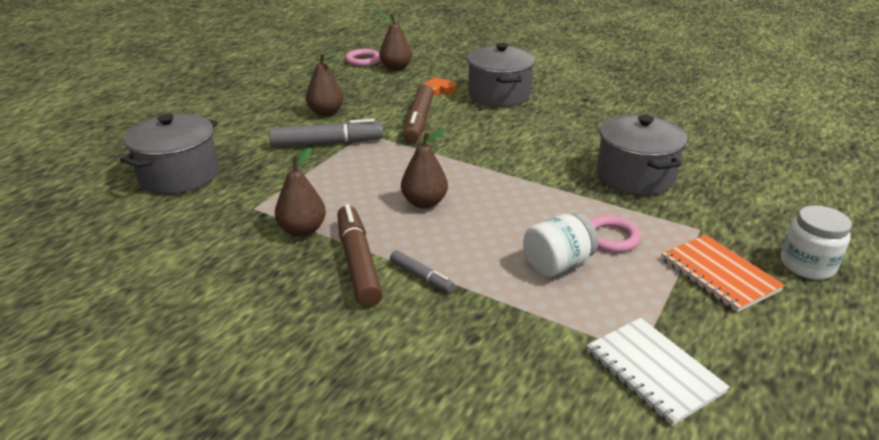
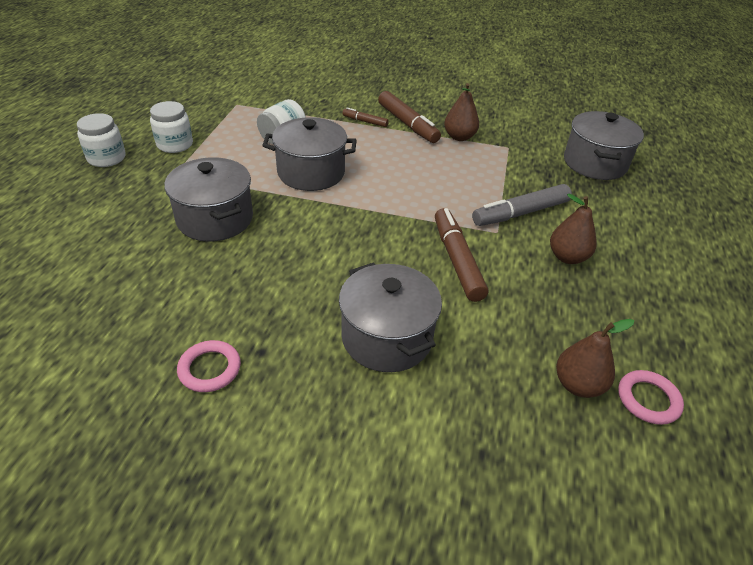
camera: 160 degrees right, 10 degrees up
(421, 277) = (365, 121): grey marker -> brown marker
(424, 203) = (391, 167): brown pear -> none
(438, 90) = (474, 331): orange heart -> none
(526, 209) = (311, 173): none -> grey pot
(611, 238) = (245, 159): pink ring -> pink ring (210, 369)
(653, 372) = (231, 98): white notebook -> none
(719, 275) = (175, 144): orange notebook -> white jar

